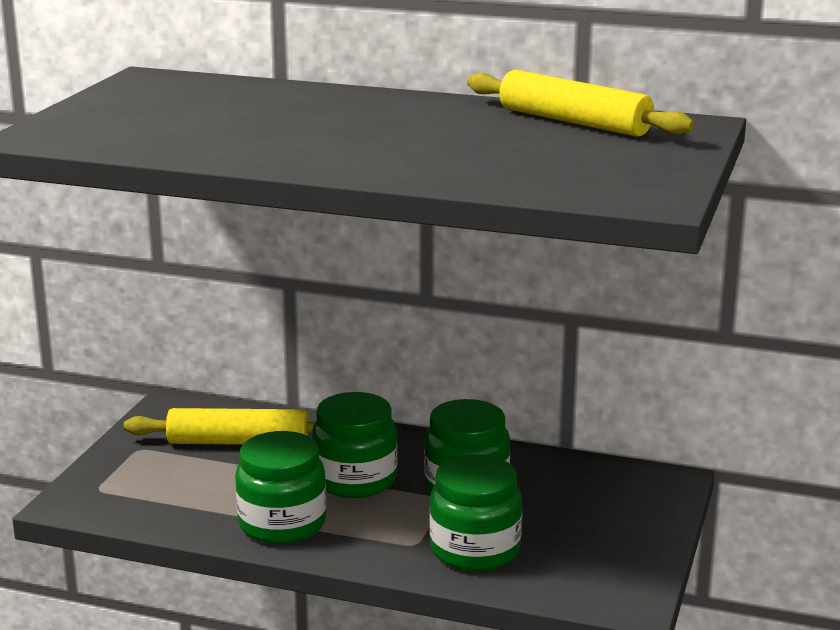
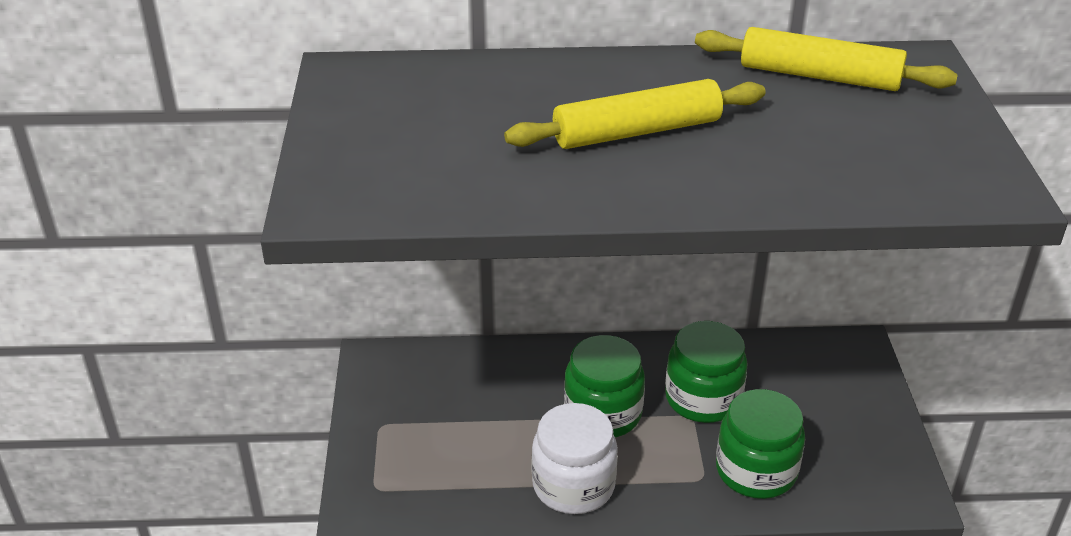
camera: 20 degrees left, 15 degrees up
(238, 442) = (468, 393): yellow rolling pin -> yellow rolling pin (636, 132)
(282, 523) = (573, 485): green jar -> white jar

